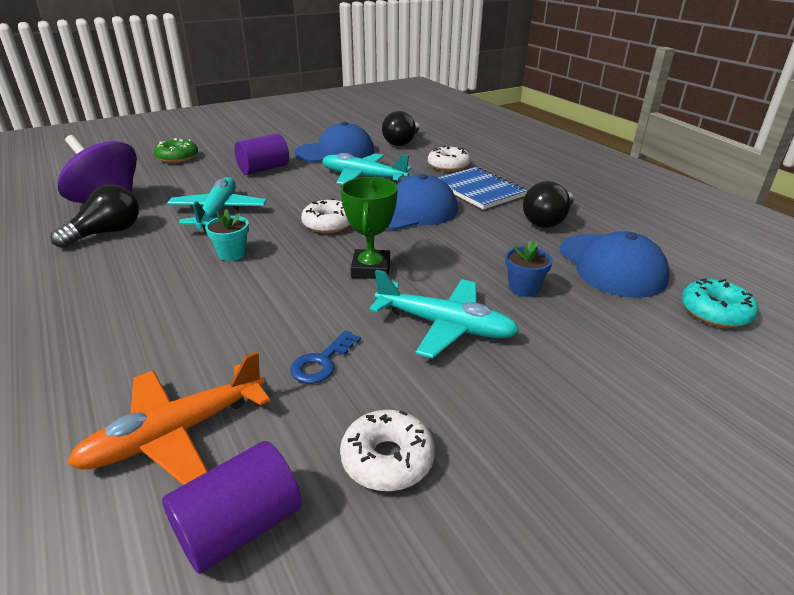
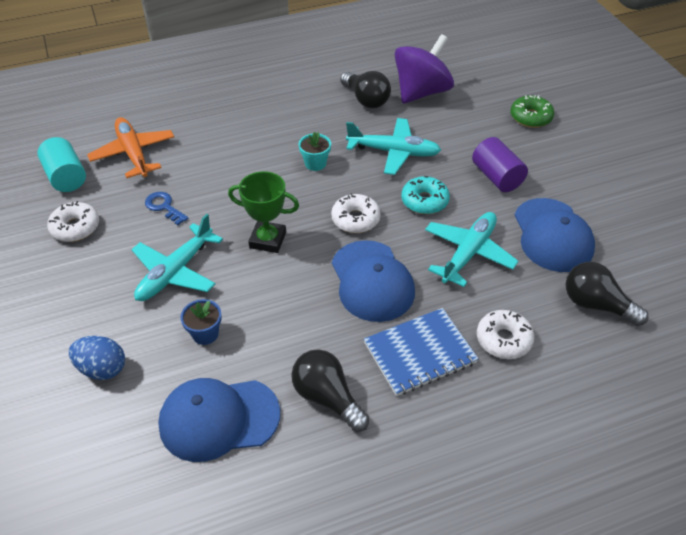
camera: 100 degrees right, 15 degrees up
(239, 527) = (66, 177): purple cylinder -> turquoise cylinder
(620, 351) = (102, 369): none -> blue egg
(715, 312) = (116, 469): turquoise donut -> turquoise donut (424, 201)

